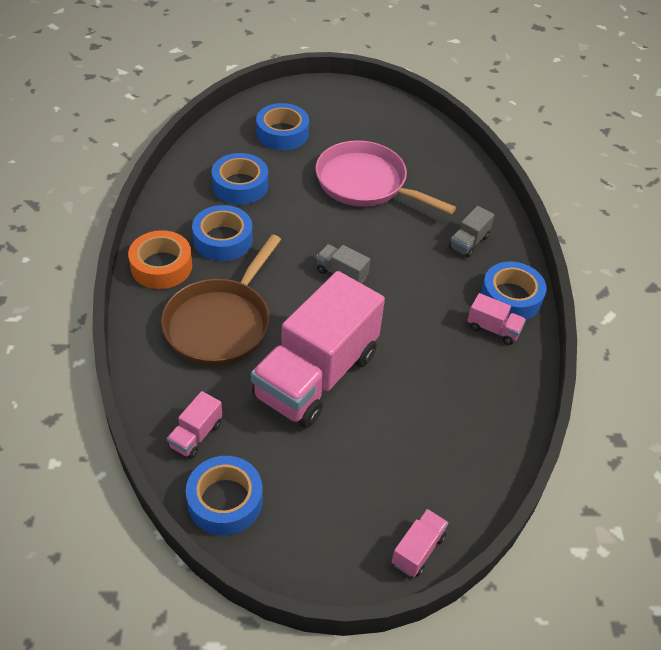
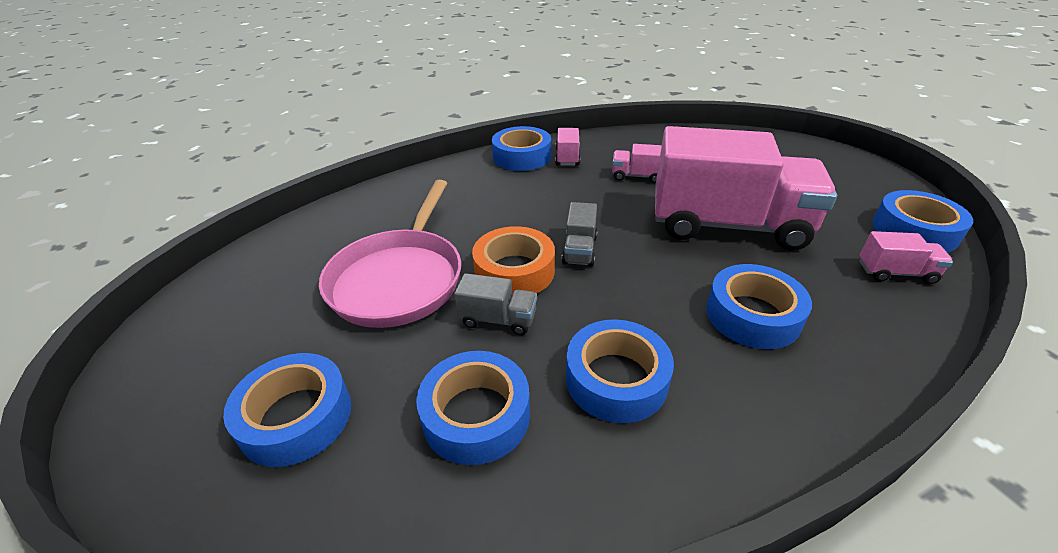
camera: 110 degrees left, 10 degrees down
(161, 266) = (737, 430): orange tape -> orange tape (514, 271)
(220, 323) = (752, 315): brown pan -> blue tape
(418, 550) = (800, 146): pink truck -> pink truck (637, 176)
(469, 242) = (463, 188): grey truck -> grey truck (498, 319)

